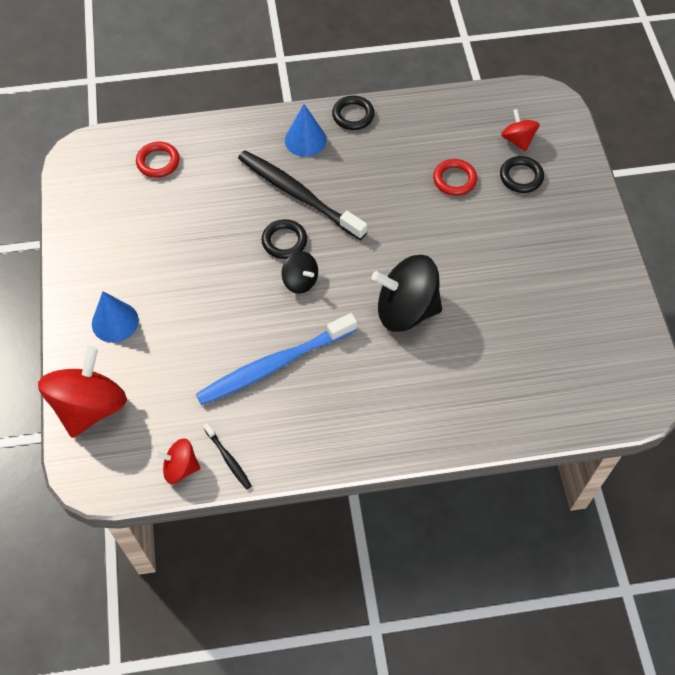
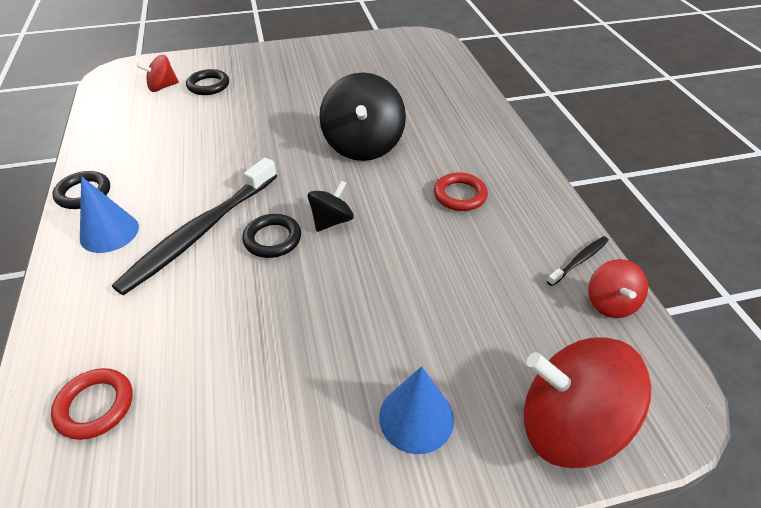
camera: 95 degrees left, 15 degrees down
(274, 365) = (448, 234): blue toothbrush -> none
(454, 180) = (203, 121): red ring -> red ring (460, 195)

